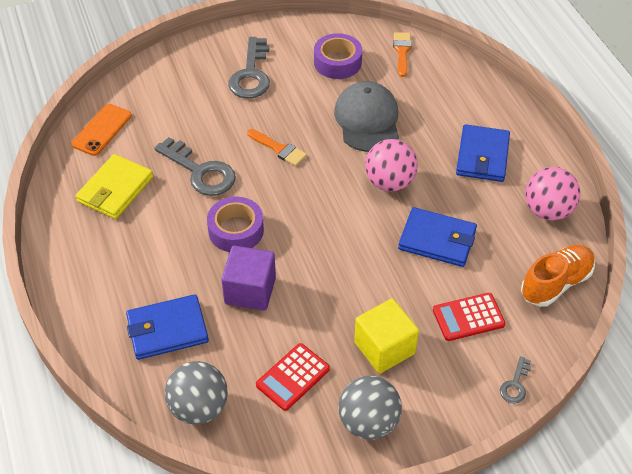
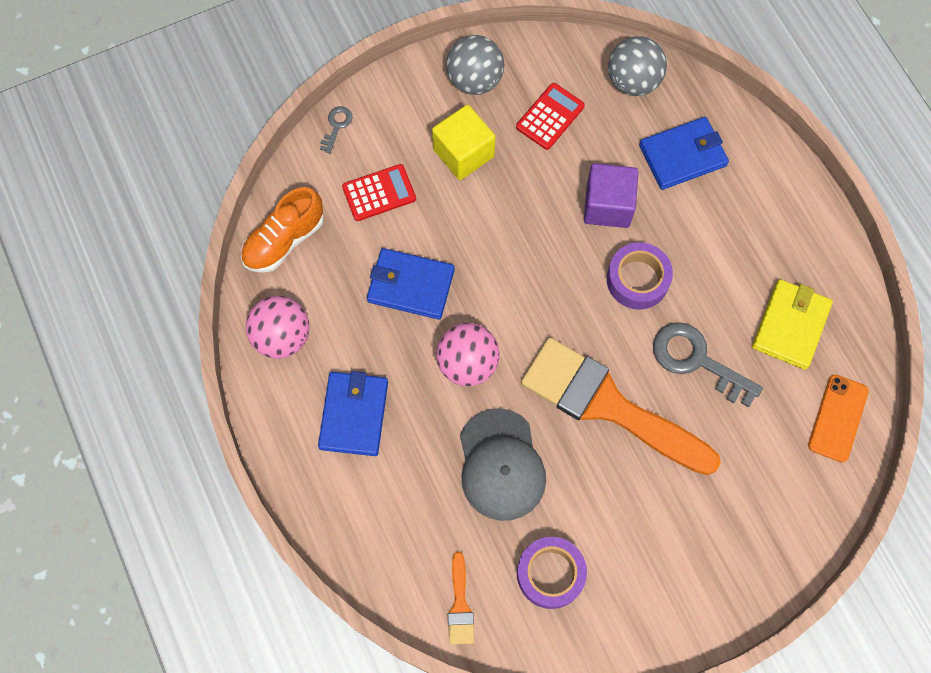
camera: 175 degrees right, 20 degrees up
(251, 74) = (667, 538): grey key -> none
(279, 149) = (608, 405): orange brush -> orange brush, size x2.44

